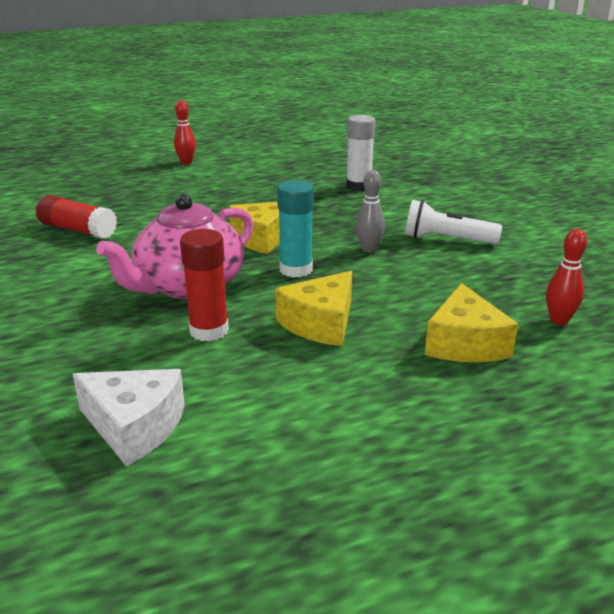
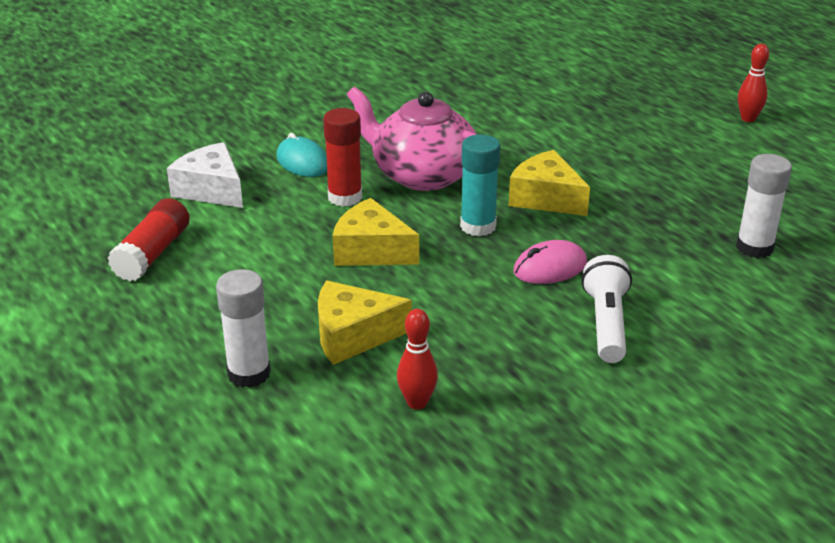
camera: 80 degrees right, 5 degrees up
(78, 230) = (515, 100): red glue stick -> red glue stick (152, 254)
(110, 352) = (303, 162): none -> turquoise mouse
(134, 426) = (211, 190): white cheese -> white cheese turned 120 degrees clockwise
(369, 249) = (550, 267): grey bowling pin -> pink mouse
(534, 408) = (249, 373): none -> white glue stick

